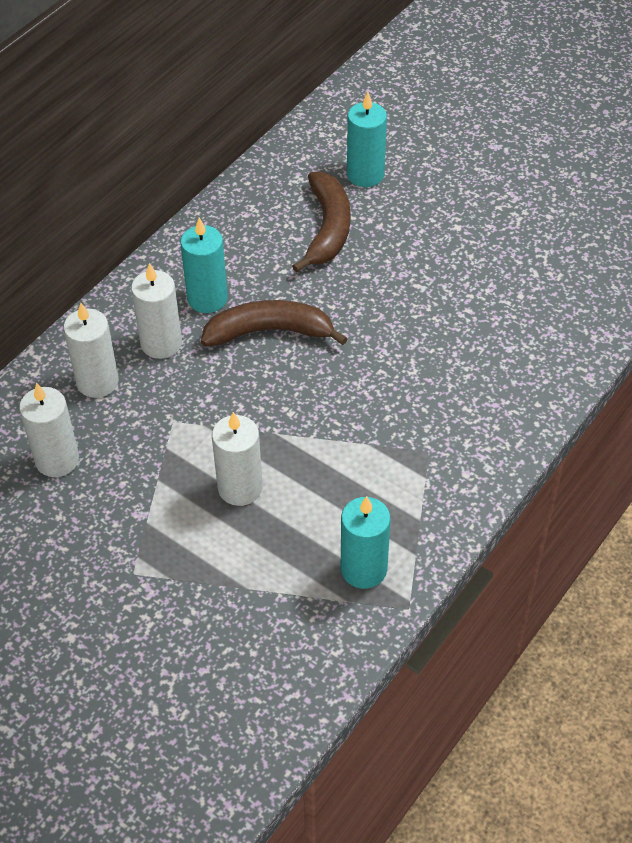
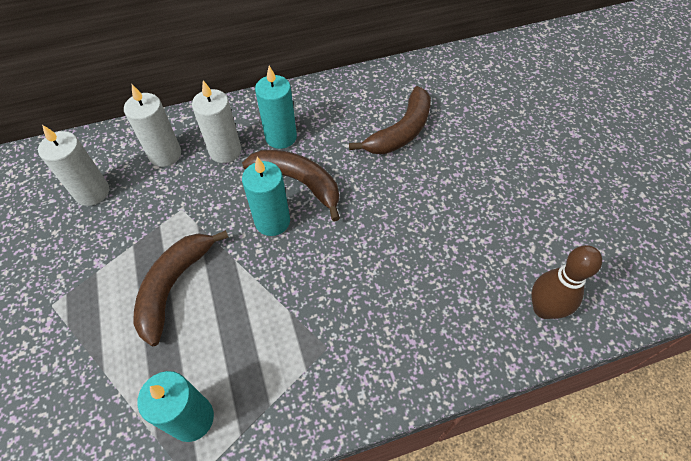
camera: 35 degrees right, 5 degrees up
(240, 488) = (174, 286): white candle -> brown banana
(365, 174) = (459, 108): turquoise candle -> turquoise candle (272, 221)
(580, 317) = (543, 309): none -> brown bowling pin

